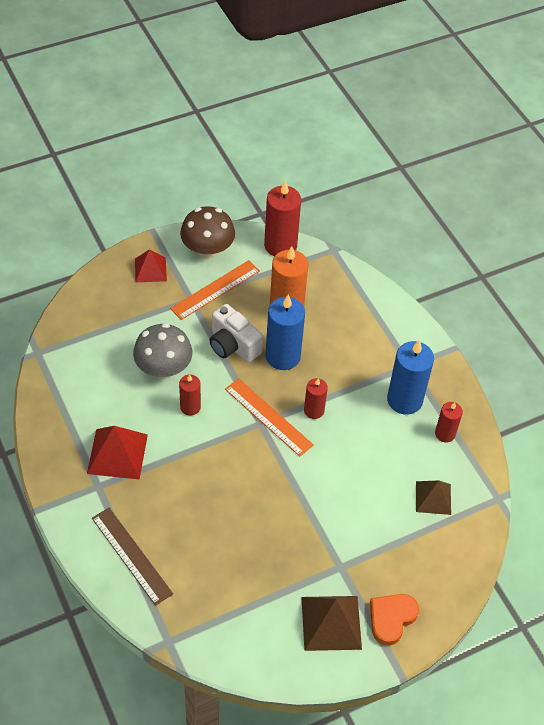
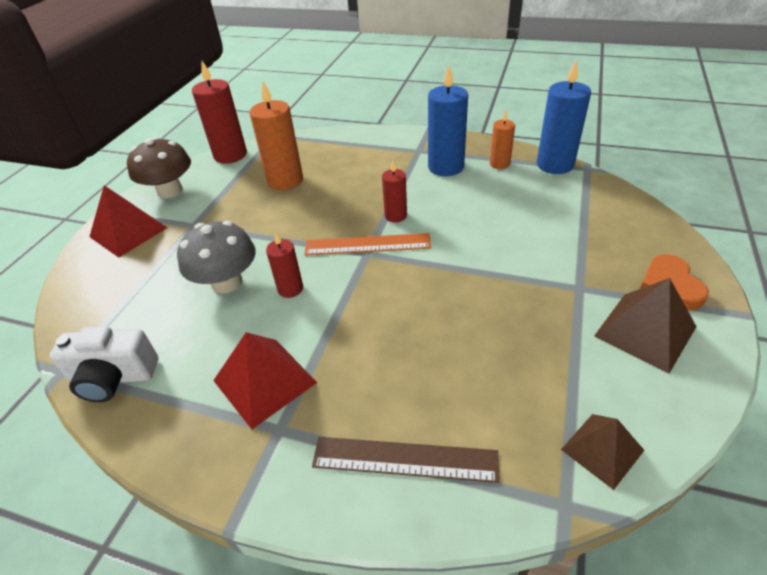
camera: 40 degrees left, 10 degrees down
(150, 269) = (128, 232): red pyramid -> red pyramid, size x1.52
(215, 289) = (208, 206): orange ruler -> none
(233, 345) = (271, 226): white camera -> white camera (114, 377)
(283, 356) = (322, 205): blue candle -> blue candle (555, 164)
(433, 497) = (555, 197): brown pyramid -> brown pyramid (602, 450)
(445, 434) = (499, 164): red candle -> orange candle

